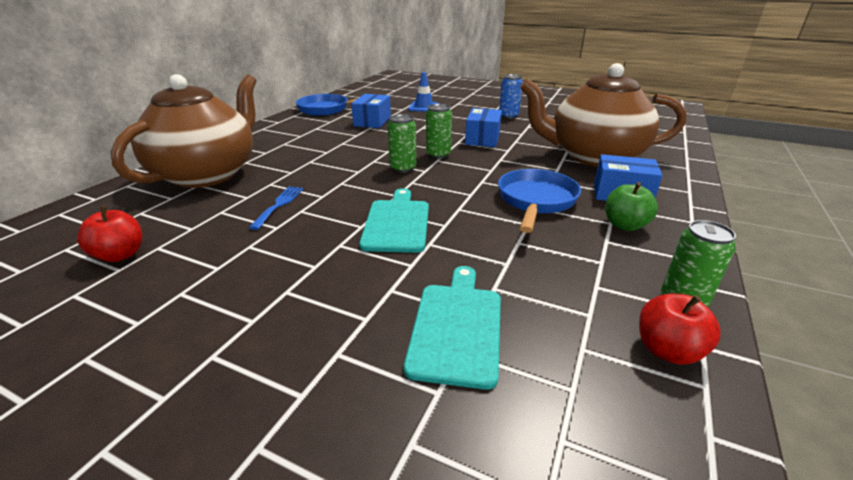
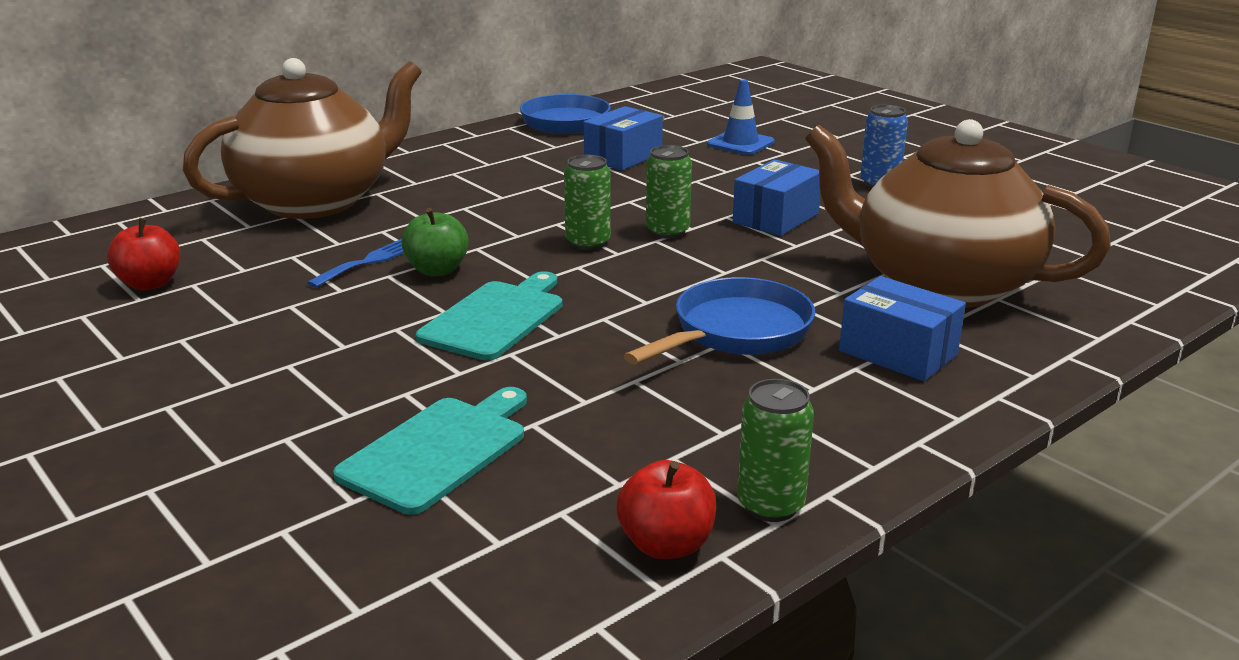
camera: 25 degrees right, 5 degrees down
(625, 225) = (831, 397): green apple -> green apple (437, 270)

